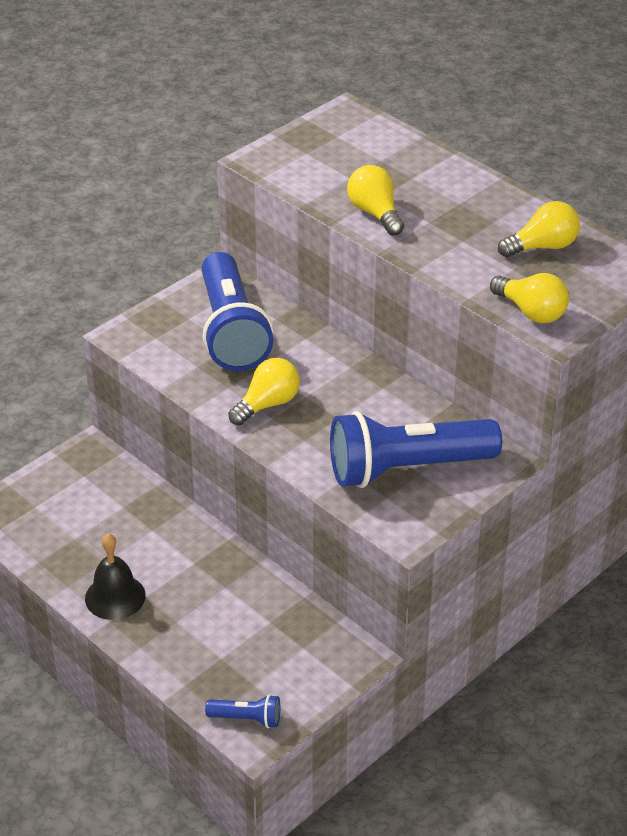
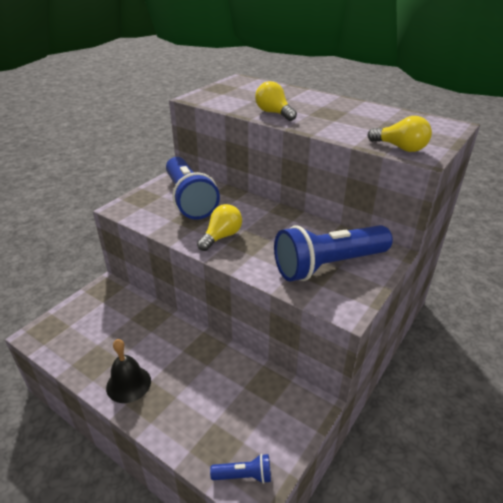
camera: 10 degrees left, 5 degrees down
(542, 247) = (384, 119): yellow light bulb -> none

